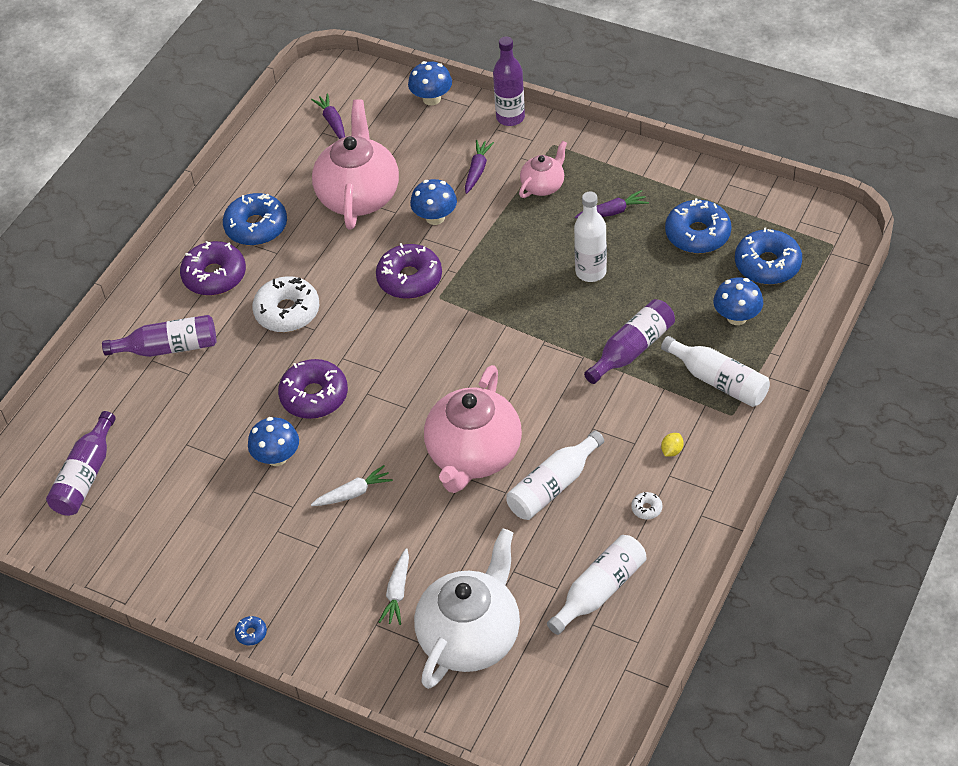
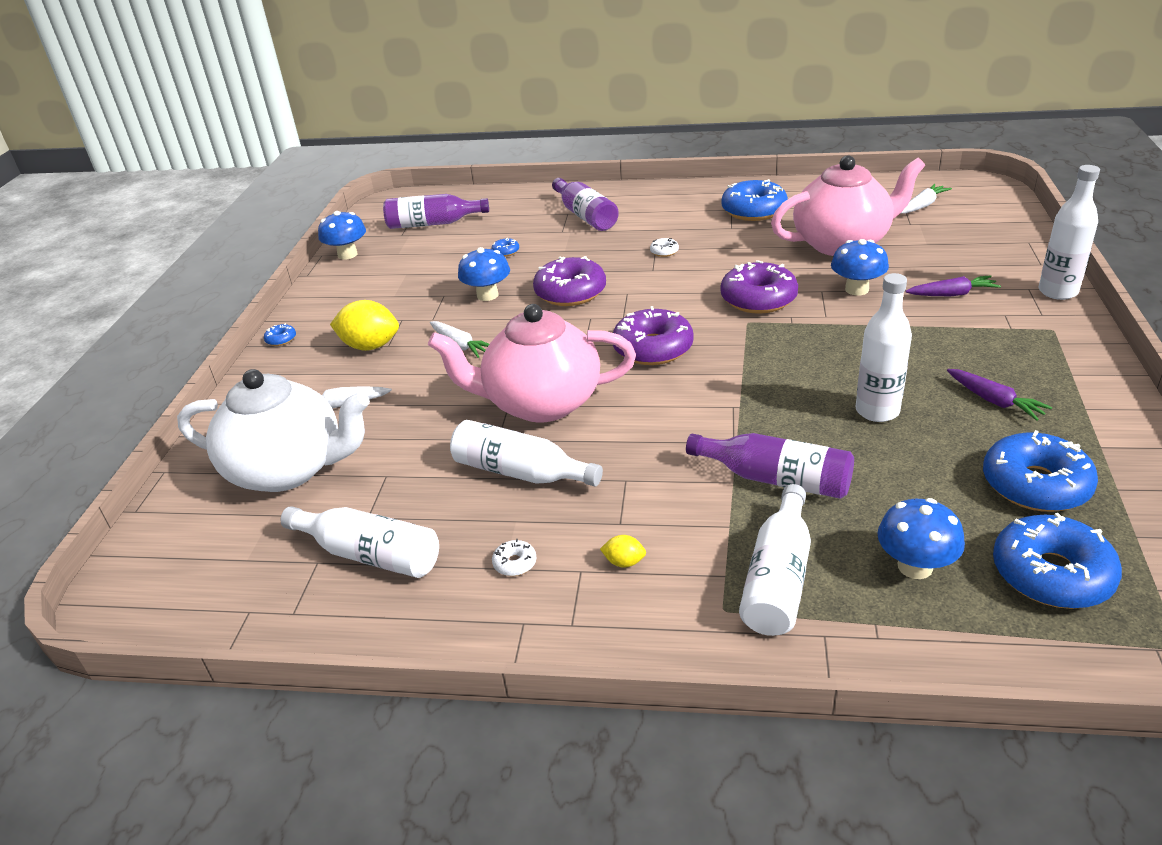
camera: 70 degrees right, 15 degrees down
(199, 426) = (506, 251): none -> blue donut
(214, 276) = (680, 210): purple donut -> purple donut (653, 348)
(287, 312) = (664, 252): white donut -> white donut, size x0.42
(311, 561) = (370, 346): none -> yellow lemon
(332, 122) = (922, 205): purple carrot -> white carrot
(431, 99) = (1021, 242): blue mushroom -> blue mushroom (347, 254)
(510, 117) = (1058, 292): purple bottle -> white bottle
(543, 185) = (979, 340): pink teapot -> none

